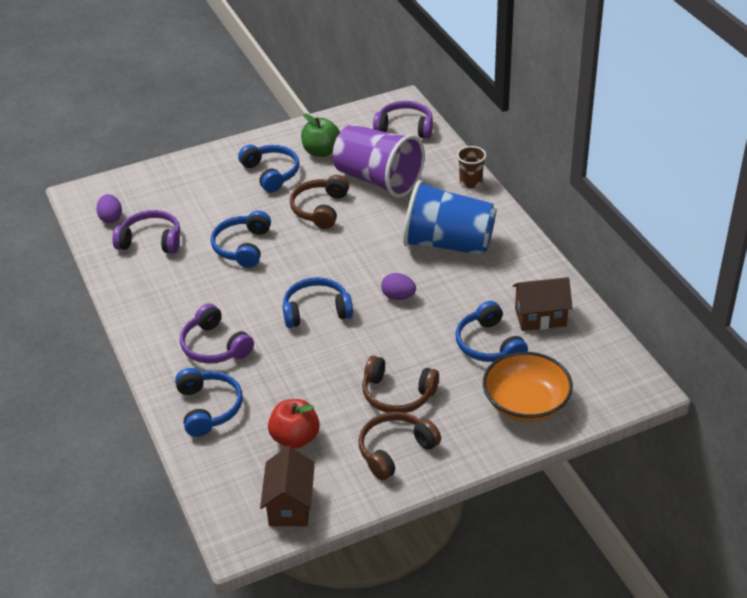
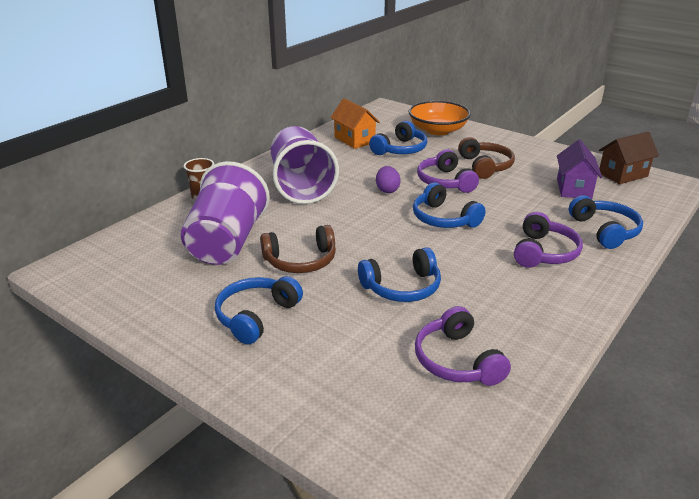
camera: 120 degrees left, 10 degrees down
(111, 218) = (451, 424): purple egg -> none
(208, 408) = (604, 230): blue headphones -> blue headphones turned 120 degrees clockwise
(295, 438) = (574, 188): red apple -> purple house
(321, 151) = (190, 294): green apple -> none
(395, 450) = (531, 156): brown headphones -> none
(405, 128) = (116, 253): purple headphones -> purple headphones (445, 182)
(448, 244) = (301, 186): blue cup -> purple cup
(540, 317) = (354, 140): brown house -> orange house

